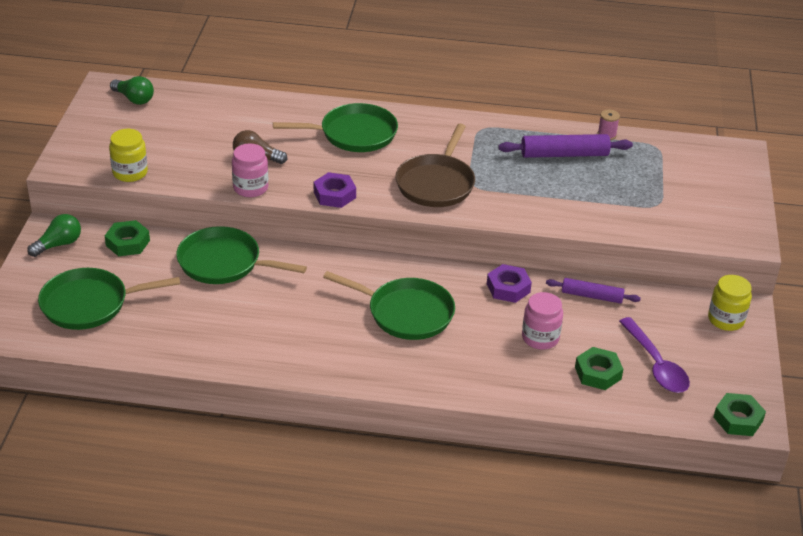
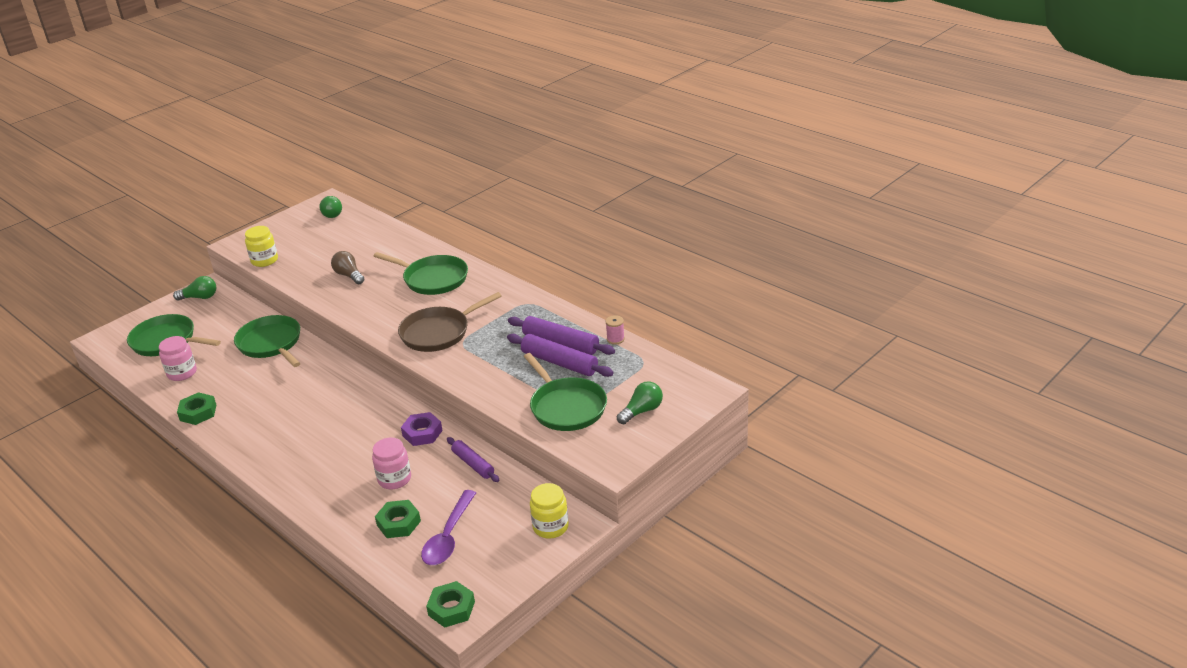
camera: 40 degrees right, 5 degrees down
(128, 243) = (236, 310): green nut -> green nut (198, 412)
(250, 188) = (318, 294): pink jar -> pink jar (182, 373)
(334, 195) = (362, 317): purple nut -> none
(406, 313) = (332, 423): green pan -> green pan (566, 407)
(587, 172) = (559, 362): none -> purple rolling pin
(712, 189) = (642, 411): none -> green light bulb

